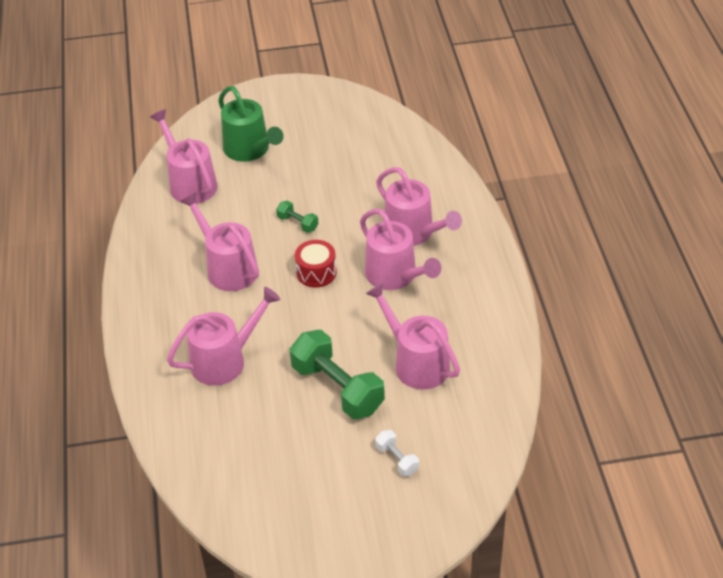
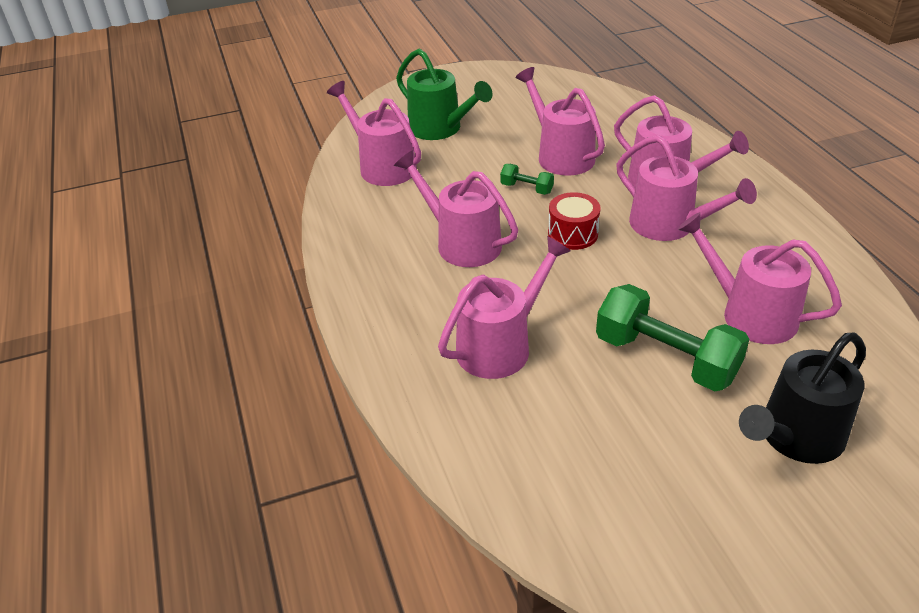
camera: 10 degrees left, 5 degrees down
(339, 193) = (561, 155): none -> pink watering can
(397, 459) = (795, 437): white dumbbell -> black watering can

